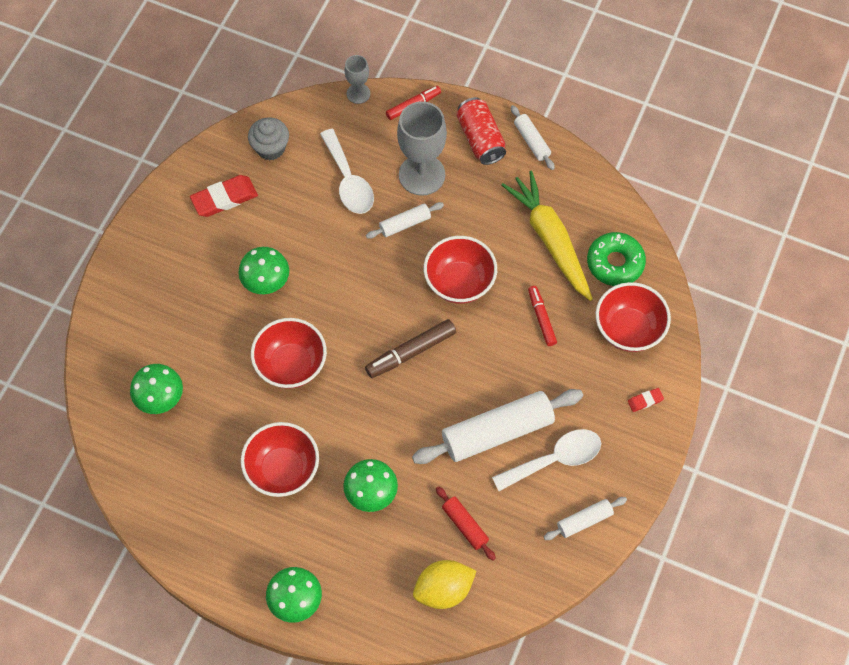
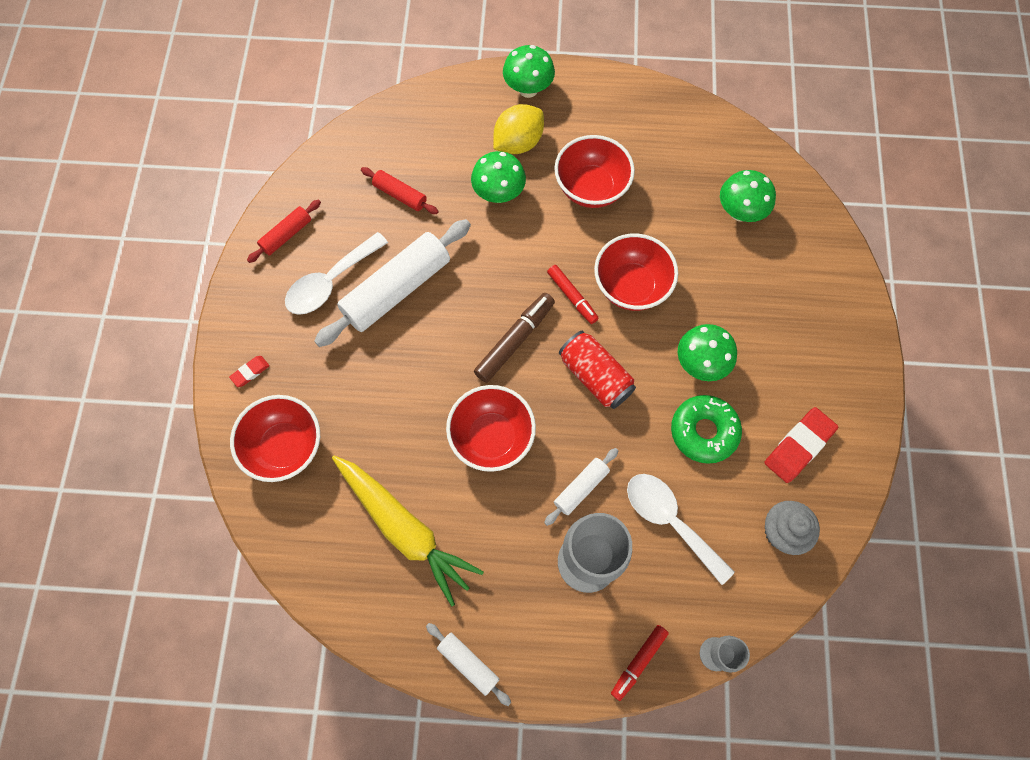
camera: 160 degrees right, 5 degrees up
(443, 590) = (401, 137): yellow lemon -> yellow lemon (518, 143)
(480, 139) = (534, 642): red can -> red can (595, 376)
(541, 318) = (387, 427): red marker -> red marker (572, 297)
(584, 521) = (286, 235): white rolling pin -> red rolling pin
(615, 263) = (319, 525): green donut -> green donut (704, 431)

